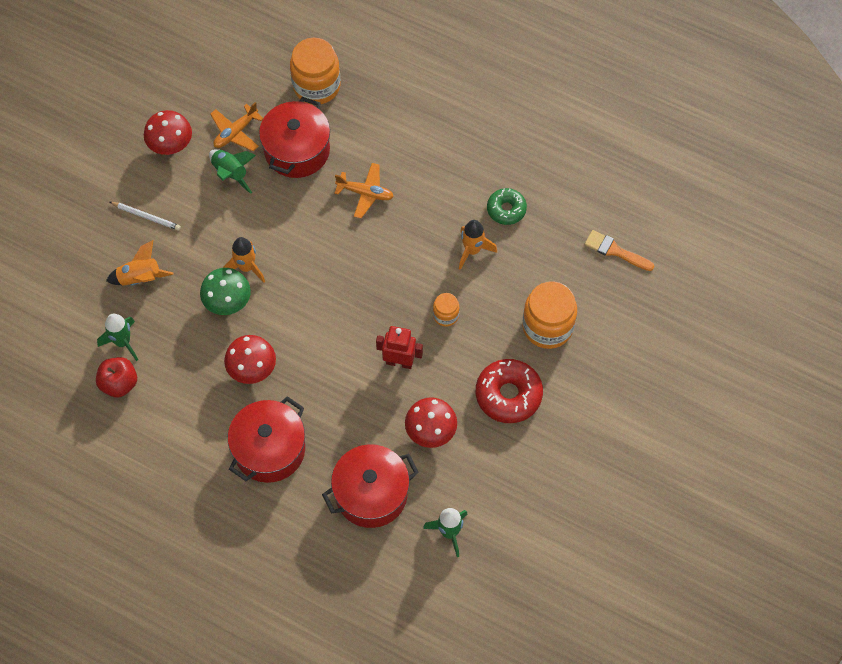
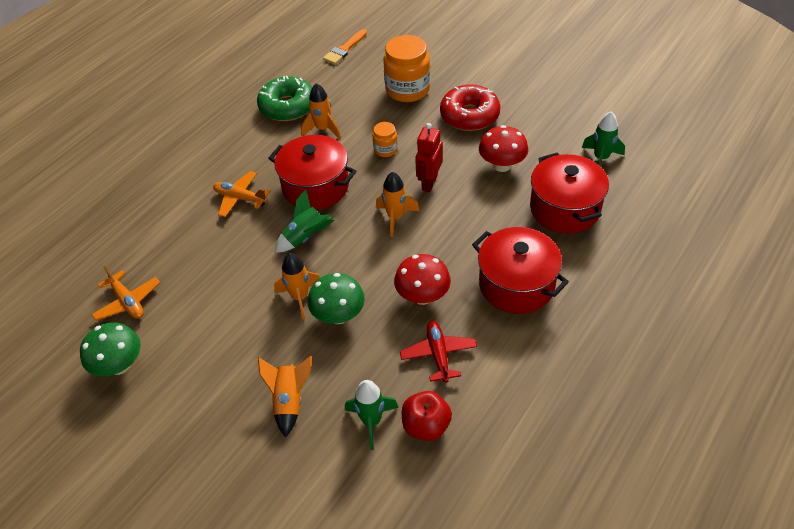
camera: 80 degrees left, 15 degrees down
(146, 216) = (208, 393): white pencil -> none
(171, 145) = (119, 365): red mushroom -> green mushroom
(189, 387) = (438, 354): none -> red plane
(231, 174) = (179, 308): green rocket -> green rocket (305, 237)
(297, 150) = (171, 249): red pot -> red pot (315, 187)
(316, 86) = (100, 230): orange jar -> none
(348, 335) = (395, 217): none -> orange rocket
(365, 193) = (240, 198): orange plane -> orange plane turned 90 degrees counterclockwise
(506, 209) = (287, 106): green donut -> green donut, size x1.61

